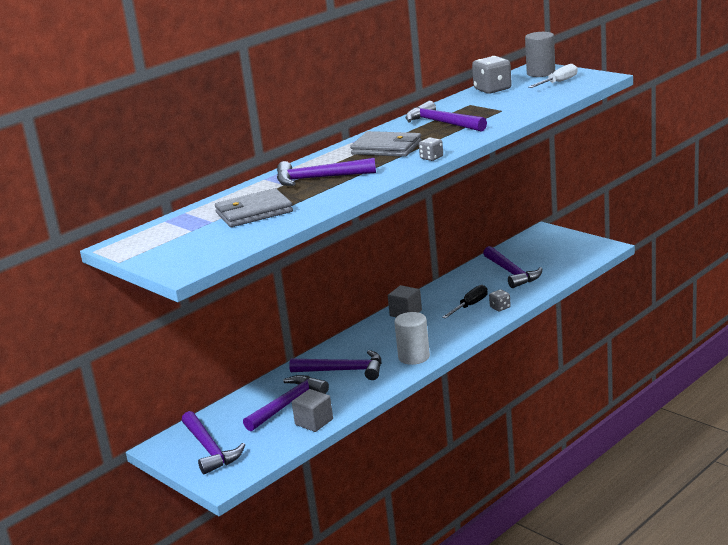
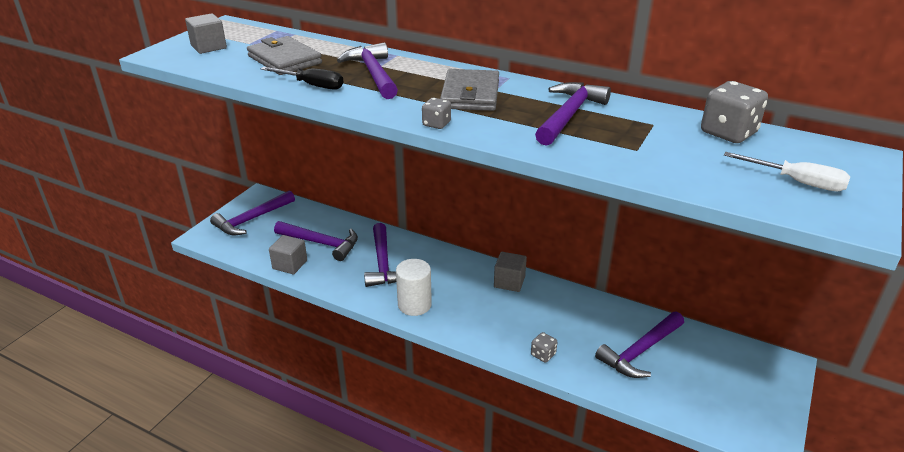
camera: 70 degrees right, 10 degrees up
(184, 247) = (209, 47): none -> grey cube
(470, 306) = (540, 328): black screwdriver -> black screwdriver (312, 85)
(541, 73) = (836, 162): grey cylinder -> none

